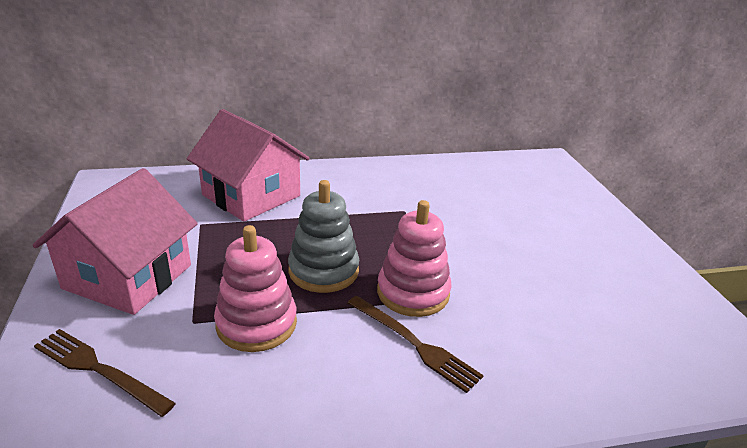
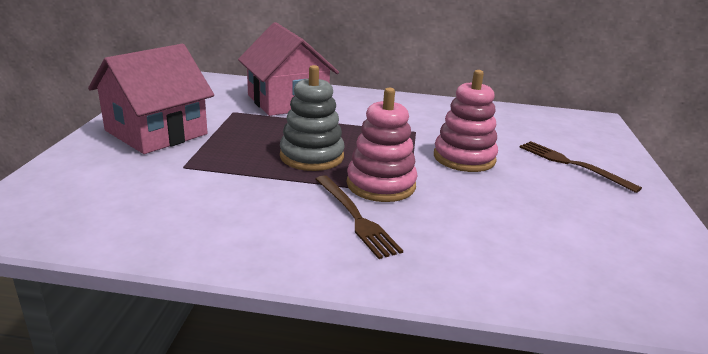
camera: 20 degrees right, 5 degrees down
(99, 370) = (96, 179): brown fork -> brown fork (572, 164)
(256, 323) = (231, 177): pink stacking toy -> pink stacking toy (464, 158)

